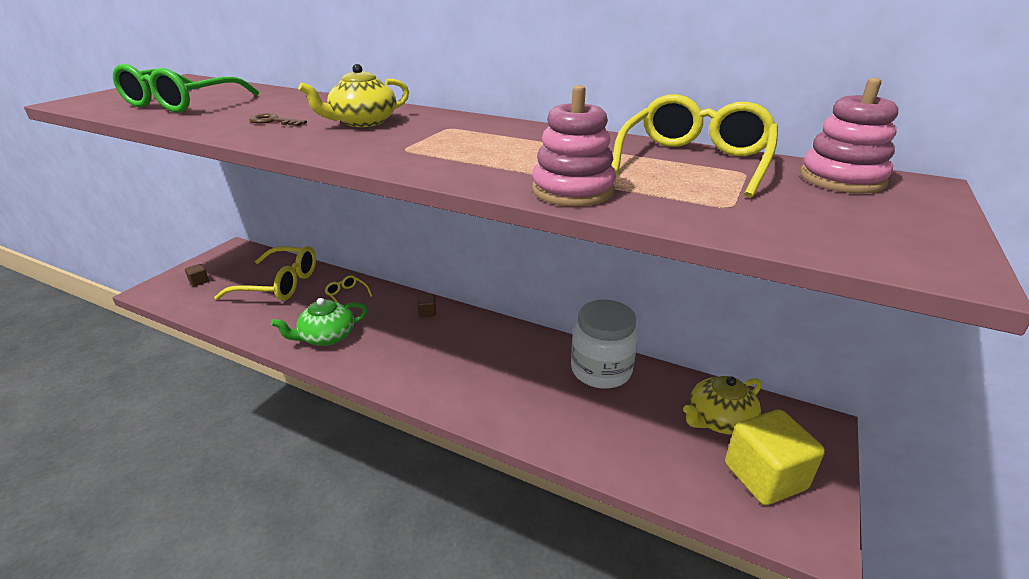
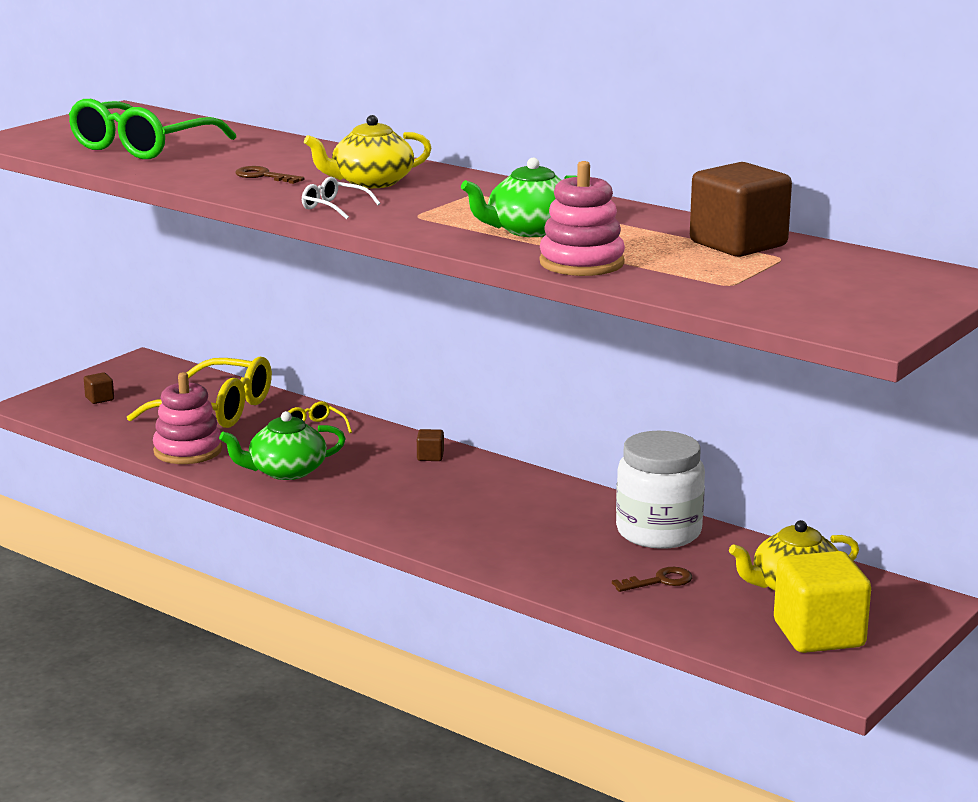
camera: 10 degrees right, 10 degrees down
(330, 145) = (334, 207): none -> white glasses
(508, 158) = (530, 230): none -> green teapot
(620, 425) = (659, 581): none -> brown key
(694, 161) = (738, 244): yellow glasses -> brown cube
(841, 179) = (881, 269): pink stacking toy -> pink stacking toy (188, 451)

